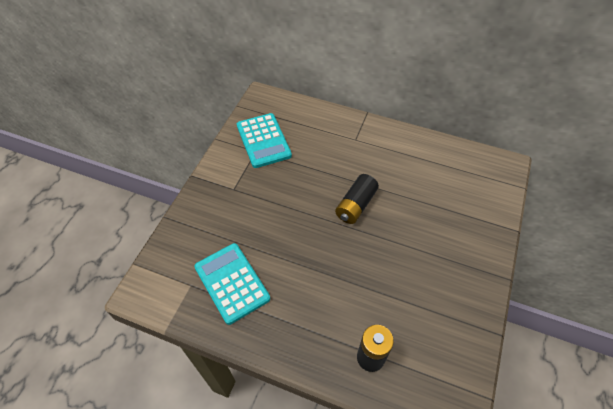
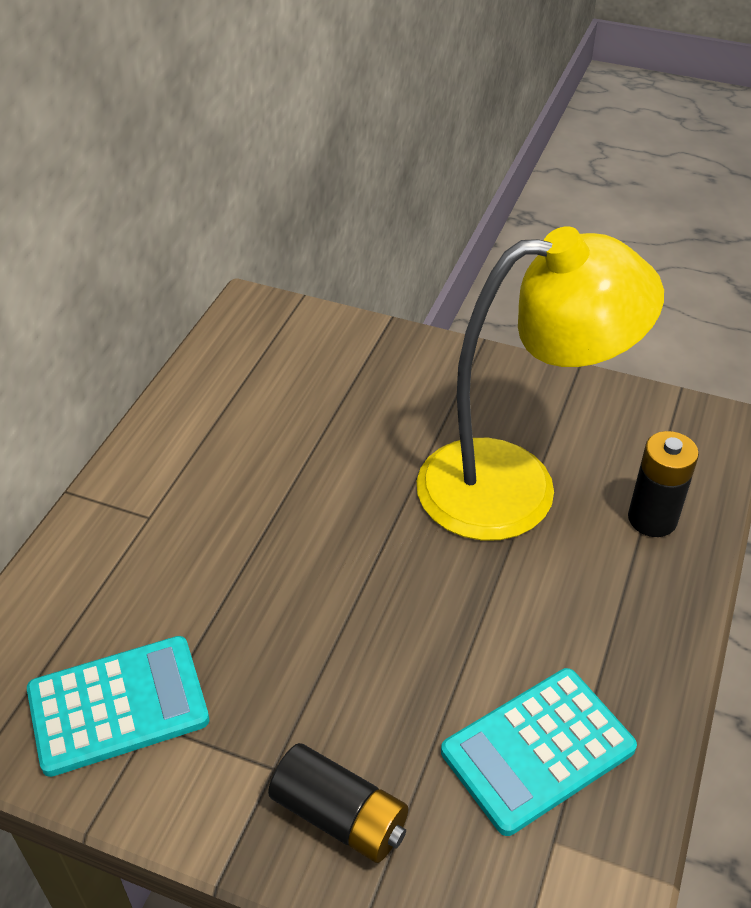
camera: 90 degrees left, 10 degrees down
(356, 205) = (333, 524): black battery -> black battery (340, 816)
(388, 287) = (515, 486): none -> yellow lamp

